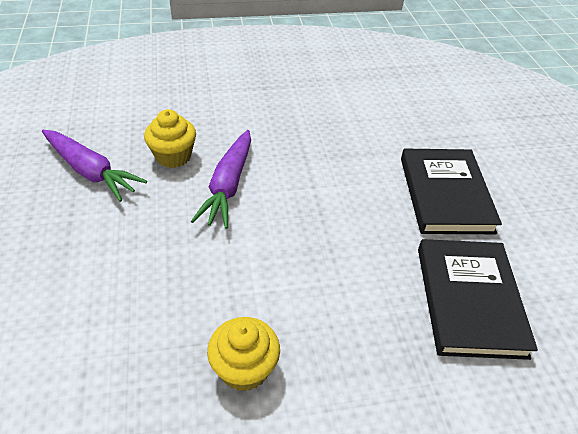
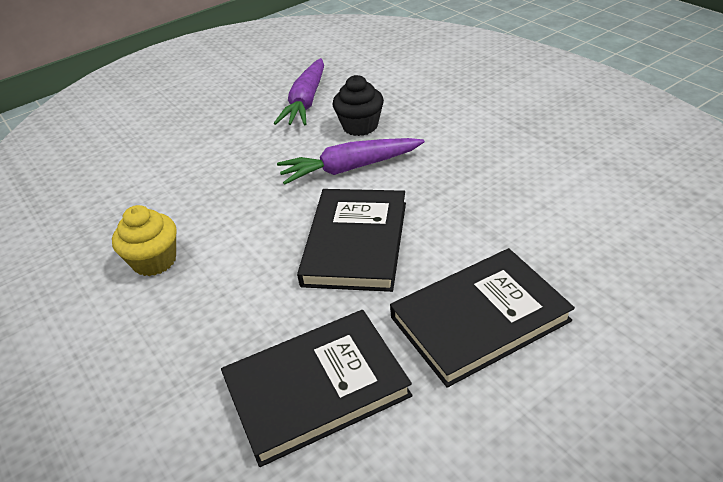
camera: 70 degrees right, 5 degrees down
(173, 156) = (360, 126): yellow cupcake -> black cupcake
(328, 220) = (356, 243): none -> black book

